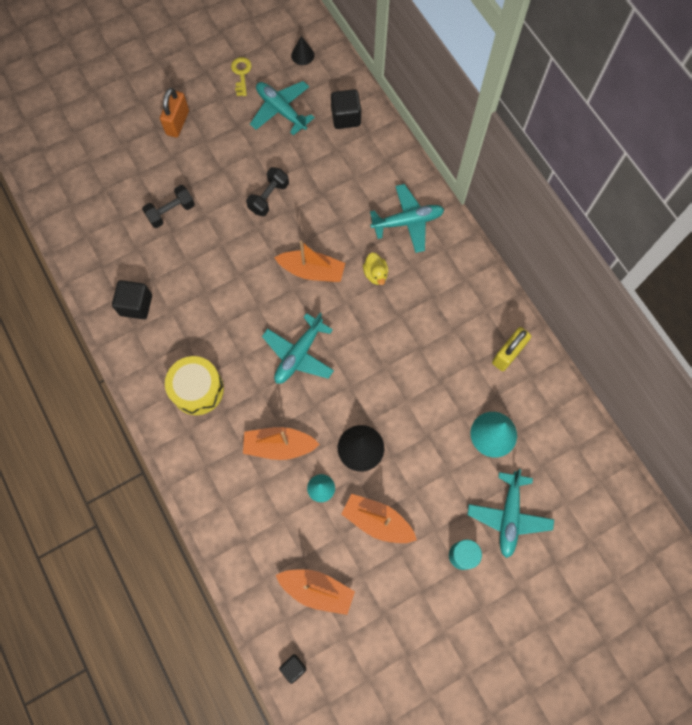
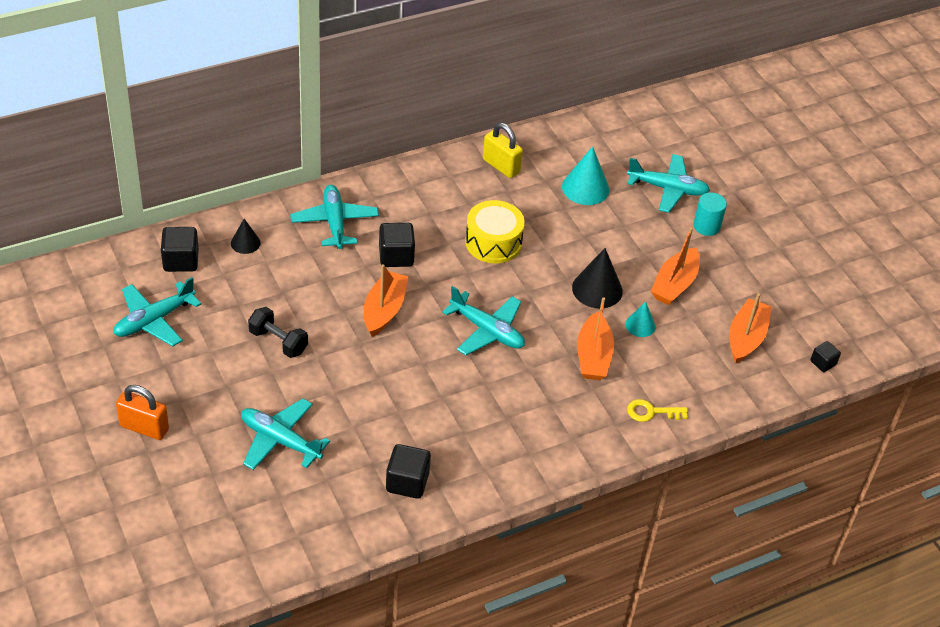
camera: 90 degrees left, 25 degrees down
(171, 212) = (280, 440): black dumbbell -> turquoise plane
(197, 389) = (523, 425): yellow drum -> yellow drum (493, 242)
(241, 74) = (85, 356): yellow key -> yellow key (651, 412)
(302, 55) = (75, 292): black cone -> black cone (245, 243)
(375, 274) = (396, 256): yellow duck -> black cube

